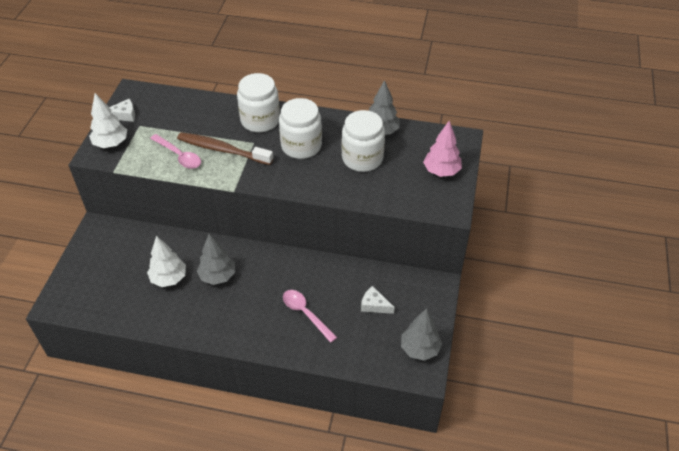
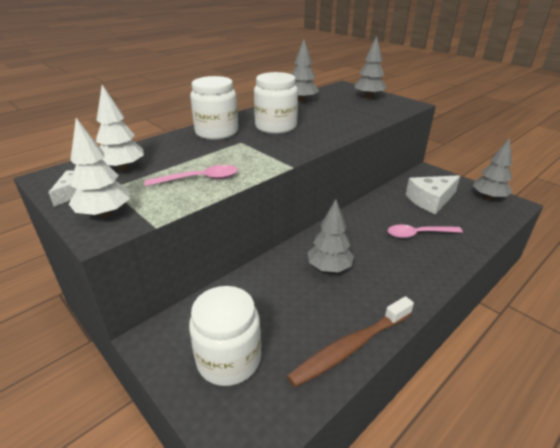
camera: 55 degrees left, 15 degrees down
(169, 278) = (301, 305): white tree -> white tree (123, 169)
(222, 150) = (227, 157): brown toothbrush -> brown toothbrush (350, 347)
(362, 158) = (322, 113): white jar -> white jar (229, 359)
(374, 305) = (430, 200): white cheese -> white cheese, size x1.75
(441, 171) = (368, 97): pink tree -> grey tree

